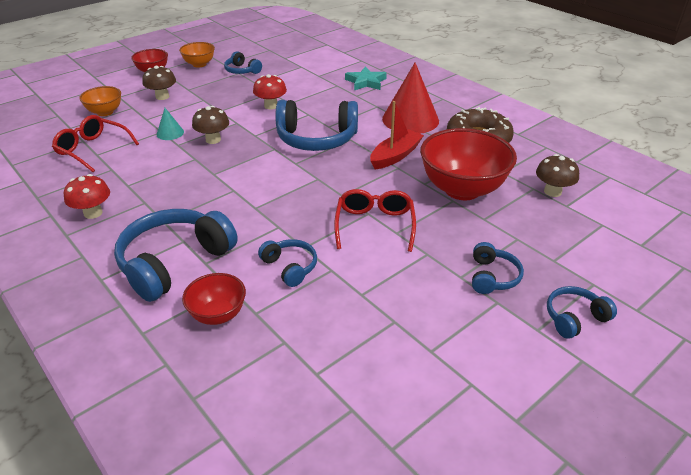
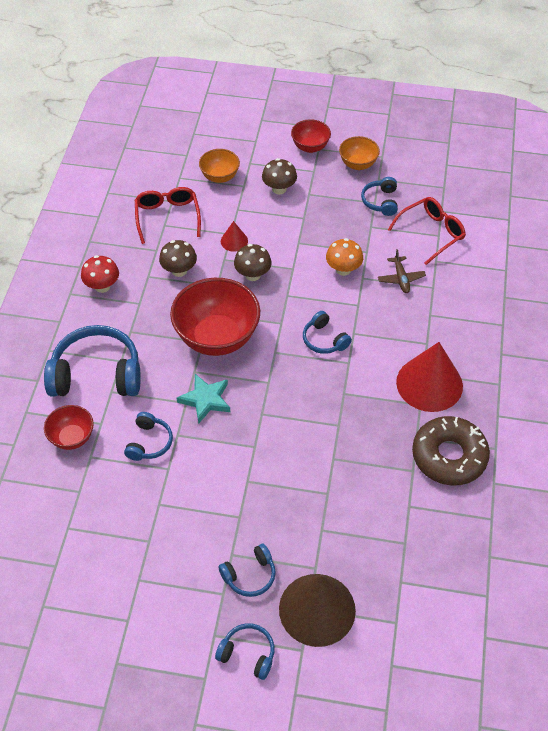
camera: 50 degrees right, 15 degrees up
(170, 133) = (234, 241): turquoise cone -> red cone
(271, 106) = (343, 269): red mushroom -> orange mushroom
(312, 91) = (401, 278): none -> brown plane
(316, 139) = (324, 340): blue headphones -> blue headphones, size x0.51
(366, 82) = (464, 304): turquoise star -> turquoise star (205, 400)
(374, 225) = (243, 461): red glasses -> red glasses (431, 233)
(395, 156) = (355, 412): red boat -> none
(462, 189) = (350, 491): red bowl -> red bowl (217, 337)
(552, 192) = (413, 560): brown mushroom -> brown mushroom (179, 271)
(559, 256) = (317, 609): none -> brown cone

